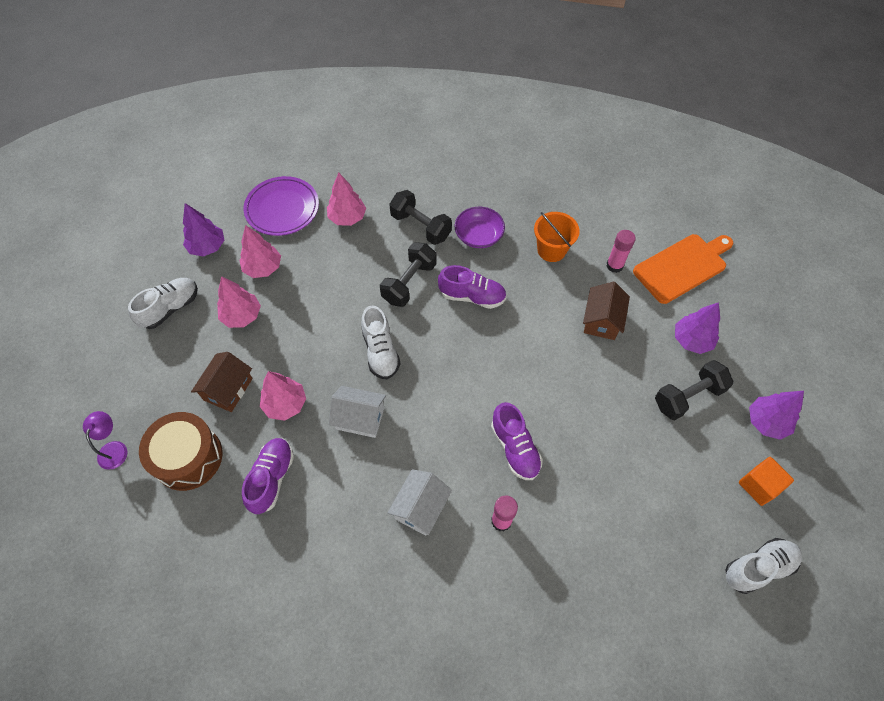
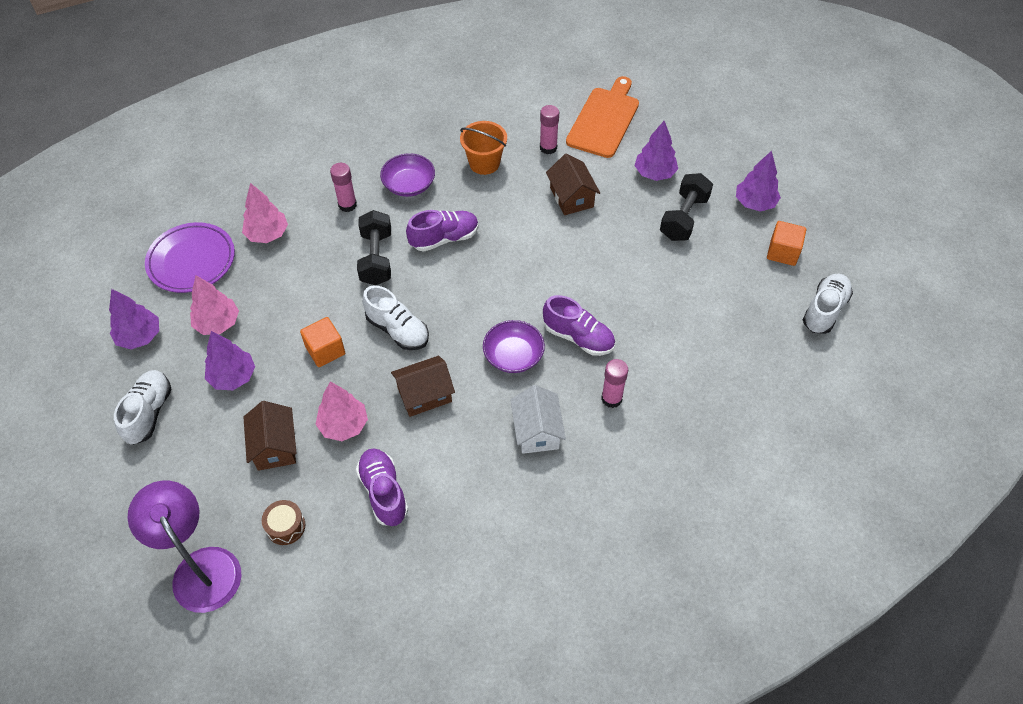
camera: 35 degrees left, 5 degrees down
(114, 448) = (200, 567): purple lamp -> purple lamp, size x1.93
(188, 457) = (285, 526): brown drum -> brown drum, size x0.50
(242, 316) = (233, 377): pink tree -> purple tree
(318, 335) = (325, 350): none -> orange cube
(360, 418) = (424, 394): white house -> brown house
(421, 226) = (347, 205): black dumbbell -> pink glue stick
(451, 430) = (513, 355): none -> purple bowl

